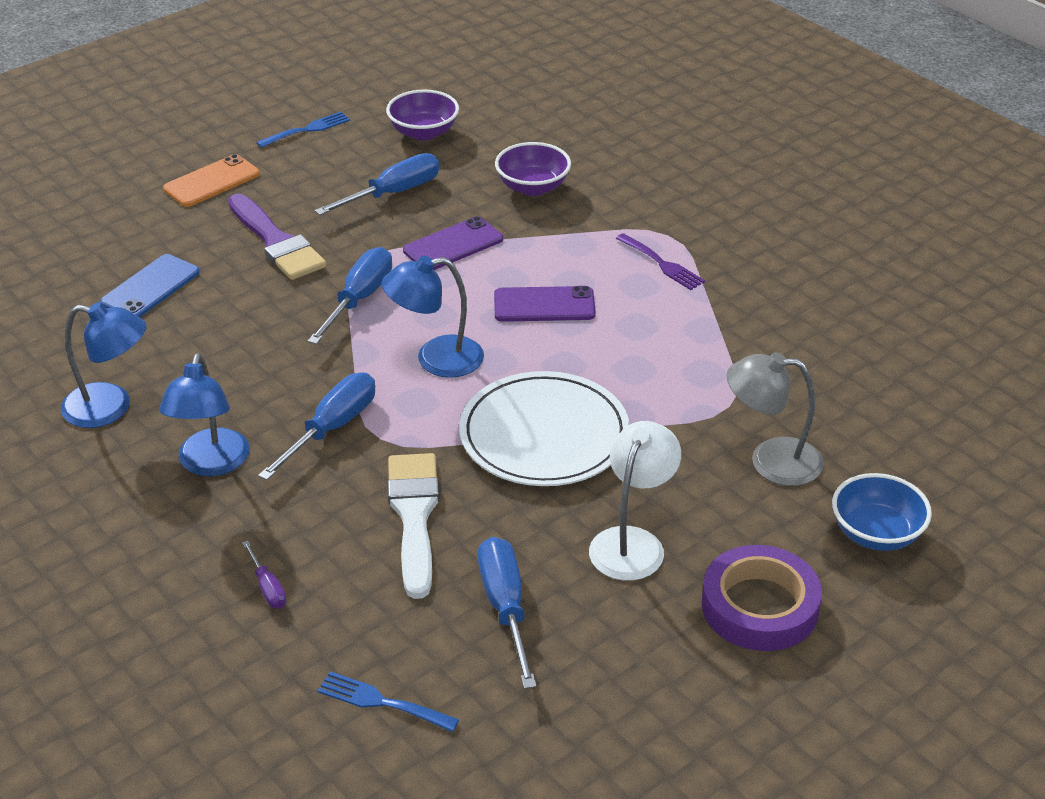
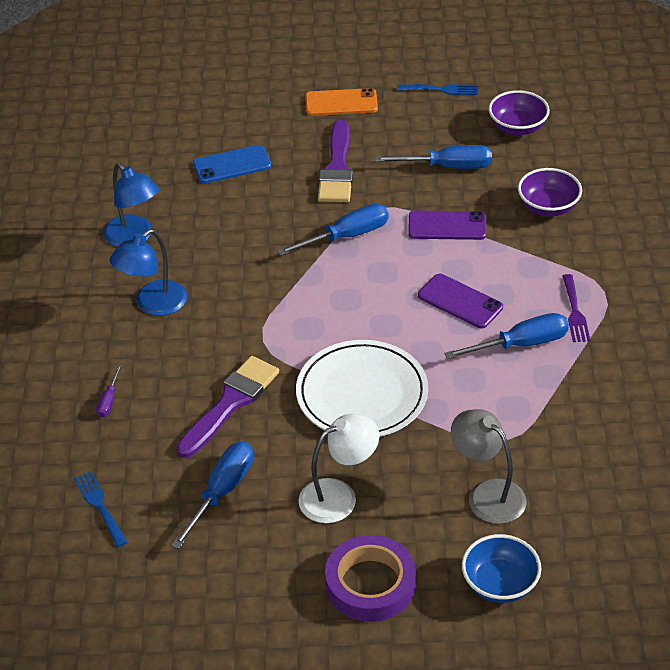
camera: 40 degrees right, 5 degrees up
(332, 428) = (241, 318): blue screwdriver -> blue screwdriver (521, 344)
(414, 516) = (230, 403): white brush -> purple brush
(436, 359) = (350, 304): blue lamp -> none

